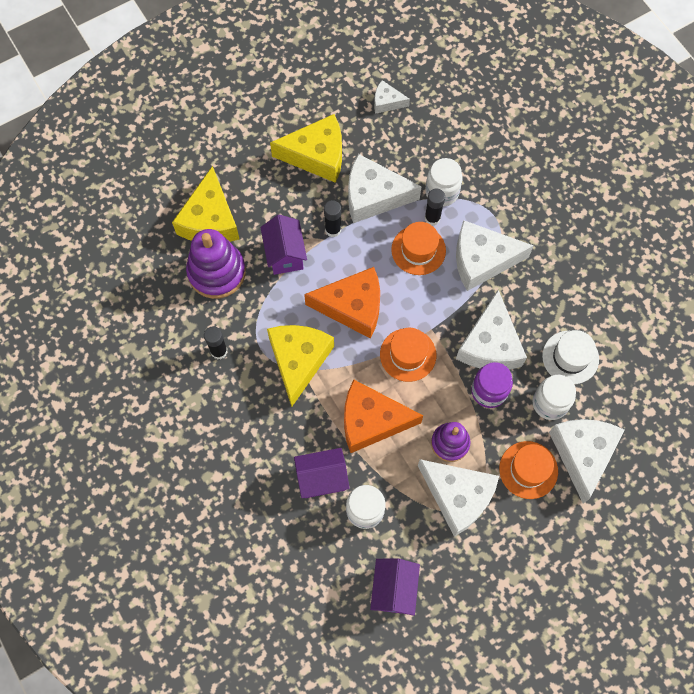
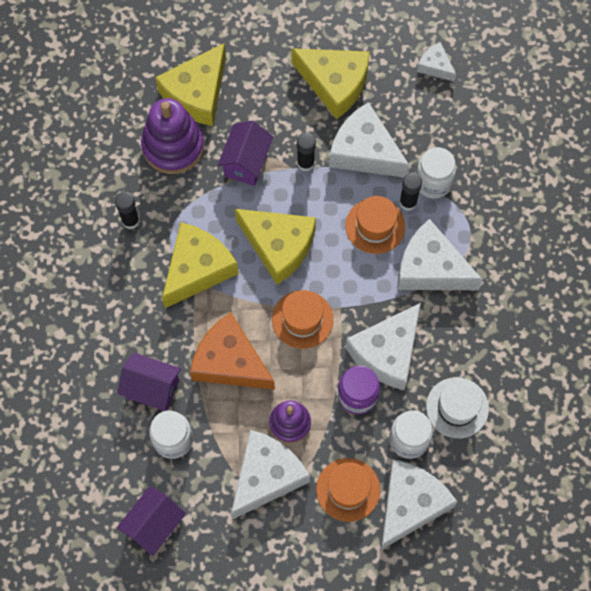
camera: 30 degrees right, 0 degrees up
(353, 307) = (279, 246): orange cheese -> yellow cheese
(458, 496) = (266, 476): white cheese -> white cheese turned 120 degrees counterclockwise

